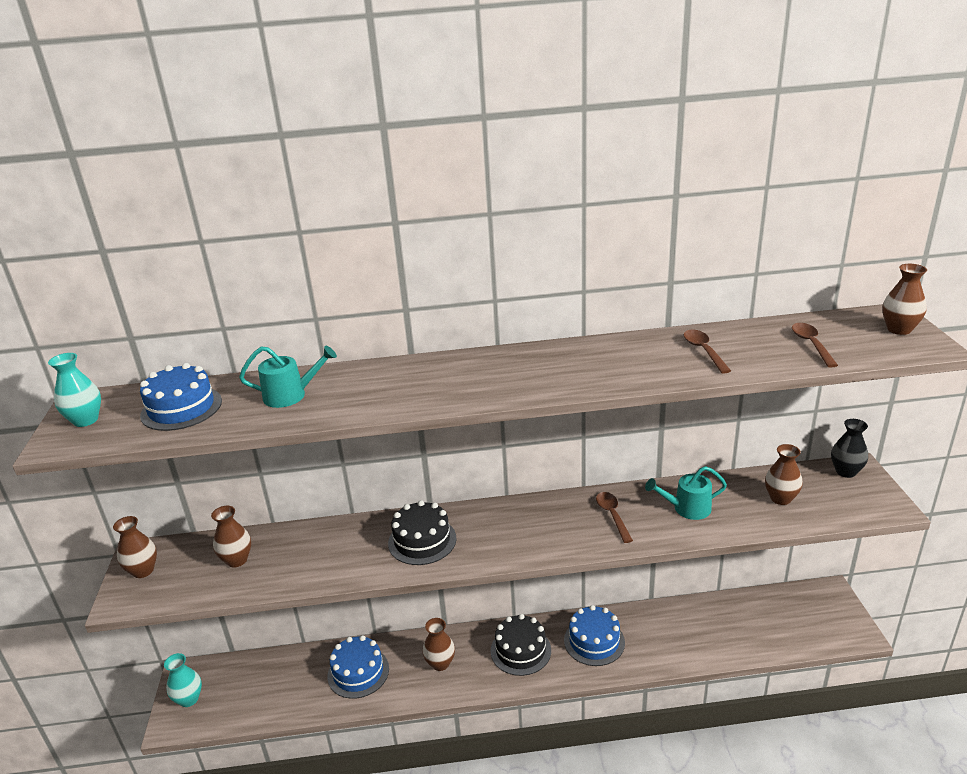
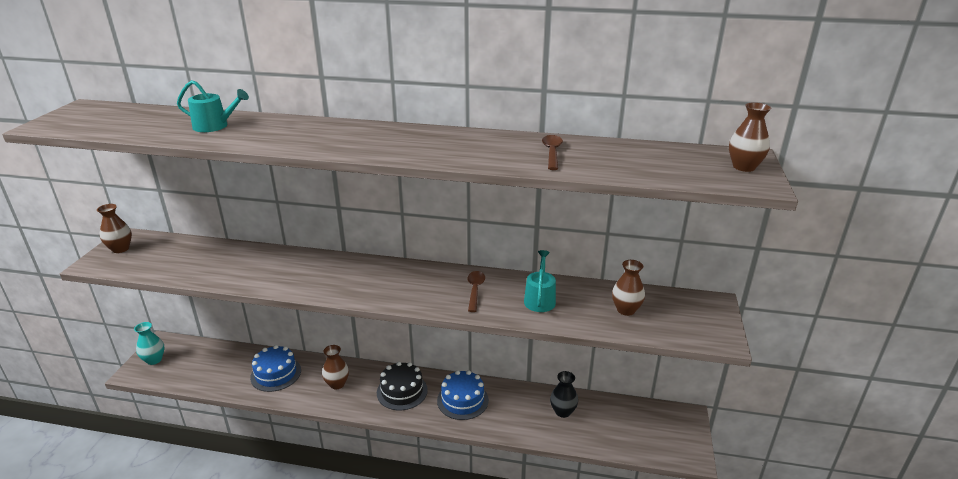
camera: 15 degrees right, 0 degrees up
(85, 420) = (72, 117): turquoise vase -> none
(181, 408) = (137, 121): blue cake -> none
(237, 560) = (184, 256): brown vase -> none
(422, 540) = (318, 274): black cake -> none
(687, 508) = (540, 299): turquoise watering can -> turquoise watering can turned 90 degrees clockwise
(811, 344) = (650, 164): brown spoon -> none
(846, 471) = (701, 303): black vase -> black vase (563, 411)

